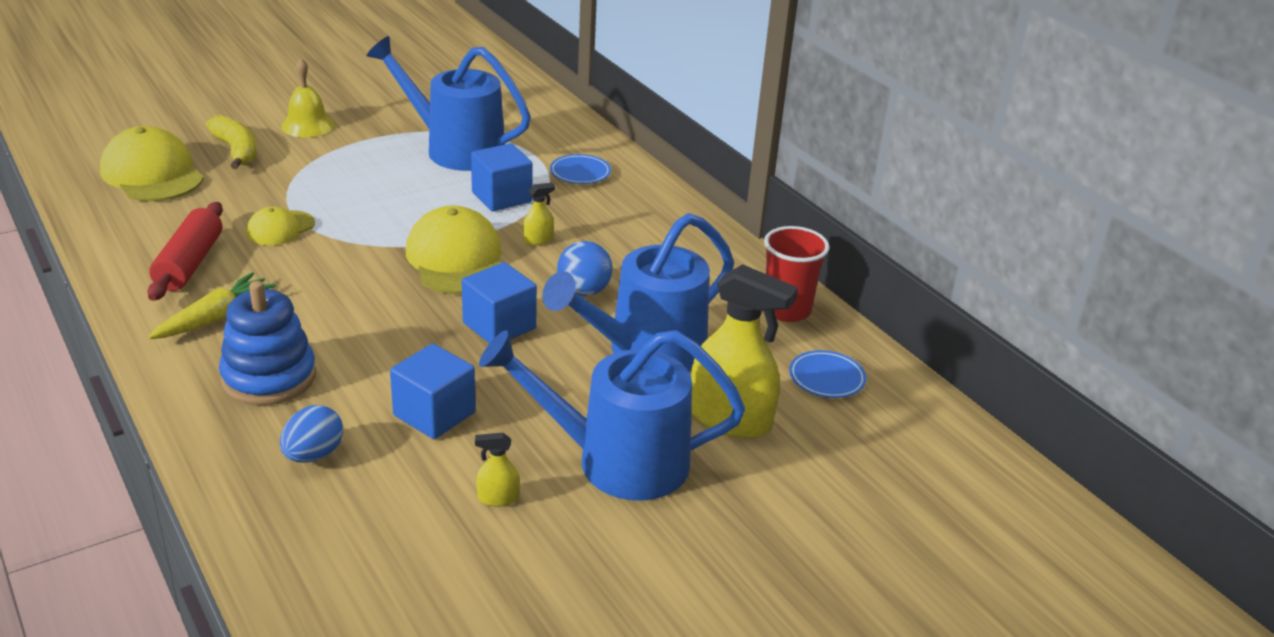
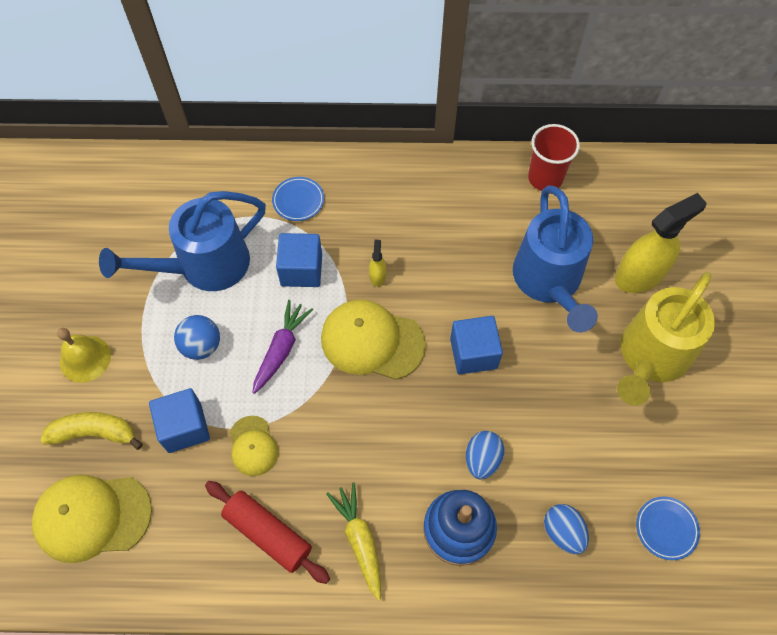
camera: 55 degrees left, 30 degrees up
(368, 369) = (482, 459): none -> blue egg
(400, 212) = (281, 349): none -> purple carrot
(434, 414) = (554, 439): blue cube -> blue cube (184, 427)
(498, 498) = (655, 440): yellow spray bottle -> none
(584, 291) = (460, 281): blue ball -> blue ball (201, 346)
(615, 461) = (650, 358): blue watering can -> yellow watering can
(826, 378) = (625, 201): blue plate -> blue plate (666, 529)

